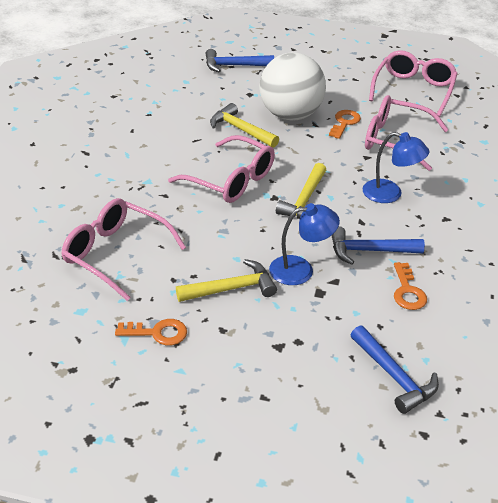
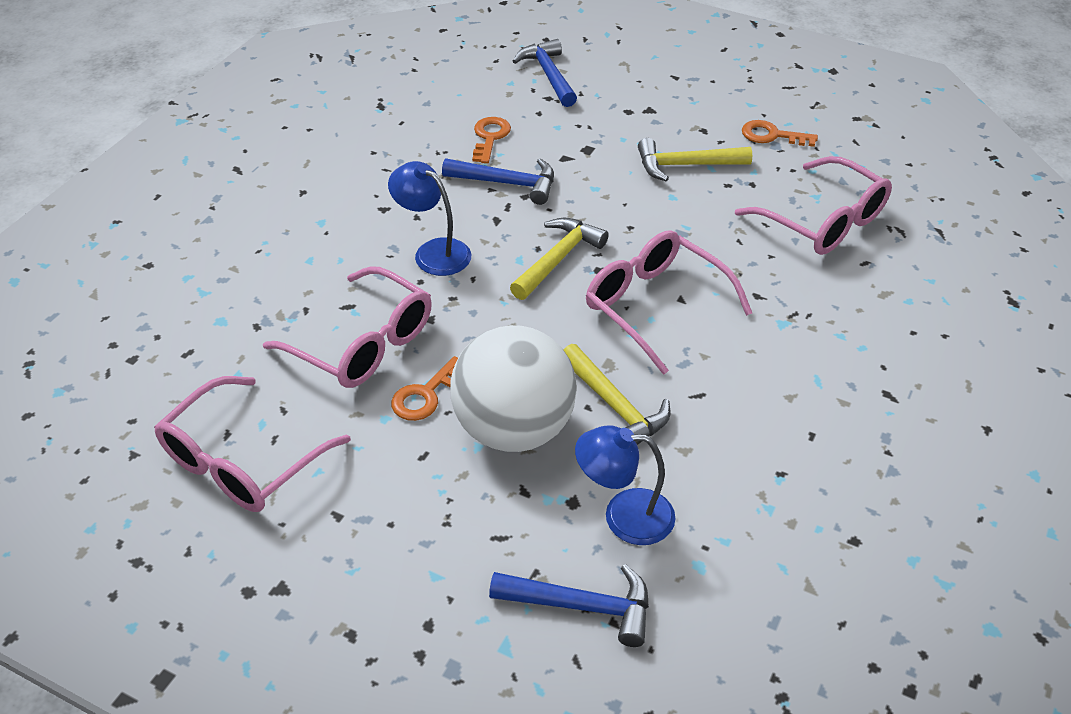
camera: 165 degrees left, 5 degrees up
(300, 270) = (599, 174): blue lamp -> blue lamp (624, 516)

